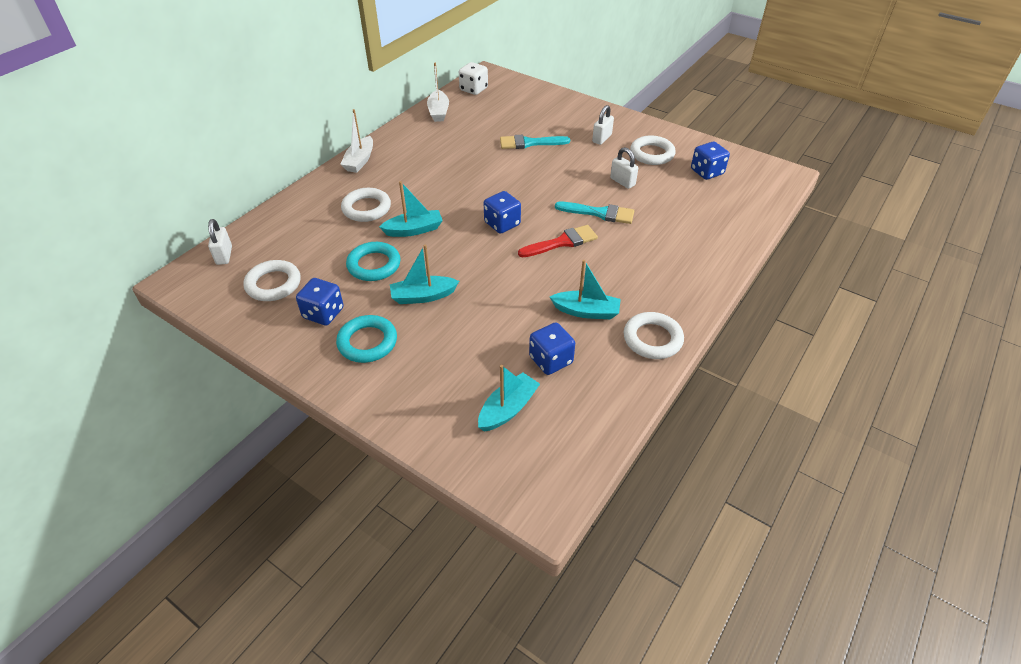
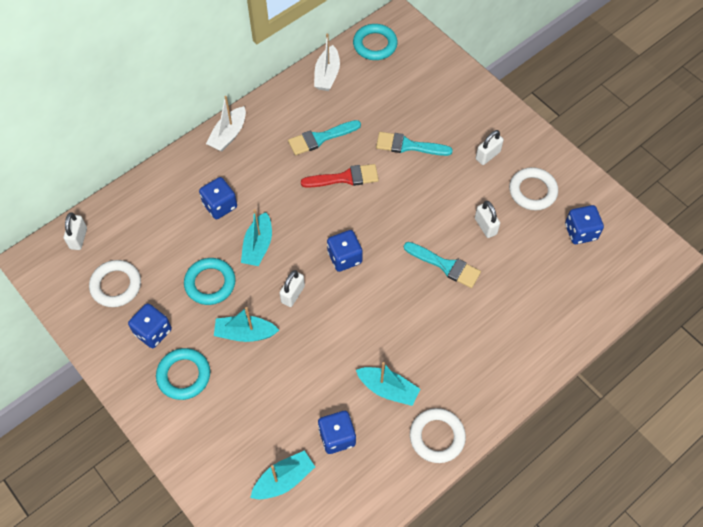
camera: 15 degrees right, 15 degrees up
(366, 208) = (220, 205): white ring -> blue dice
(414, 230) = (258, 246): turquoise boat -> turquoise boat turned 105 degrees clockwise
(447, 150) = (320, 138): none -> turquoise brush
(461, 258) = (293, 294): none -> white padlock
(473, 89) = (375, 45): white dice -> turquoise ring
(562, 242) = (394, 296): red brush -> red brush (345, 178)

